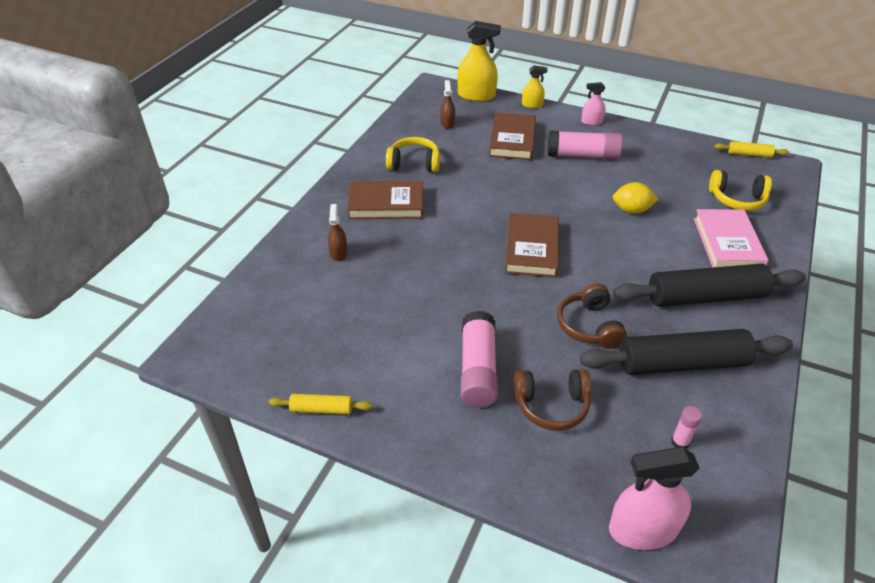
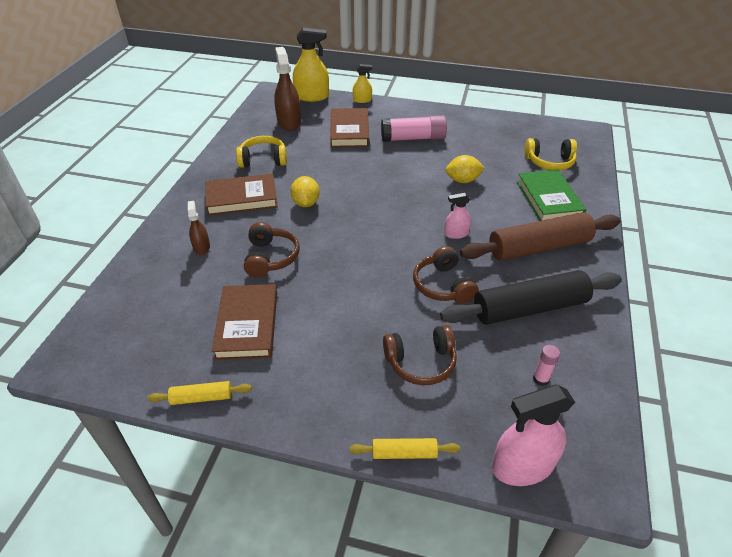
camera: 10 degrees left, 0 degrees up
(408, 272) = (270, 258): none -> brown headphones
(447, 123) = (289, 122): brown spray bottle -> brown spray bottle, size x1.84
(453, 217) = (306, 203): none -> yellow lemon
(478, 369) = (348, 338): pink glue stick -> none
(532, 249) = (381, 223): brown book -> brown book (247, 325)
(591, 122) = (416, 110): pink spray bottle -> pink spray bottle (456, 234)
(705, 297) = (539, 247): black rolling pin -> brown rolling pin
(727, 243) = (548, 199): pink book -> green book
(749, 154) = (552, 124): yellow rolling pin -> yellow rolling pin (404, 453)

